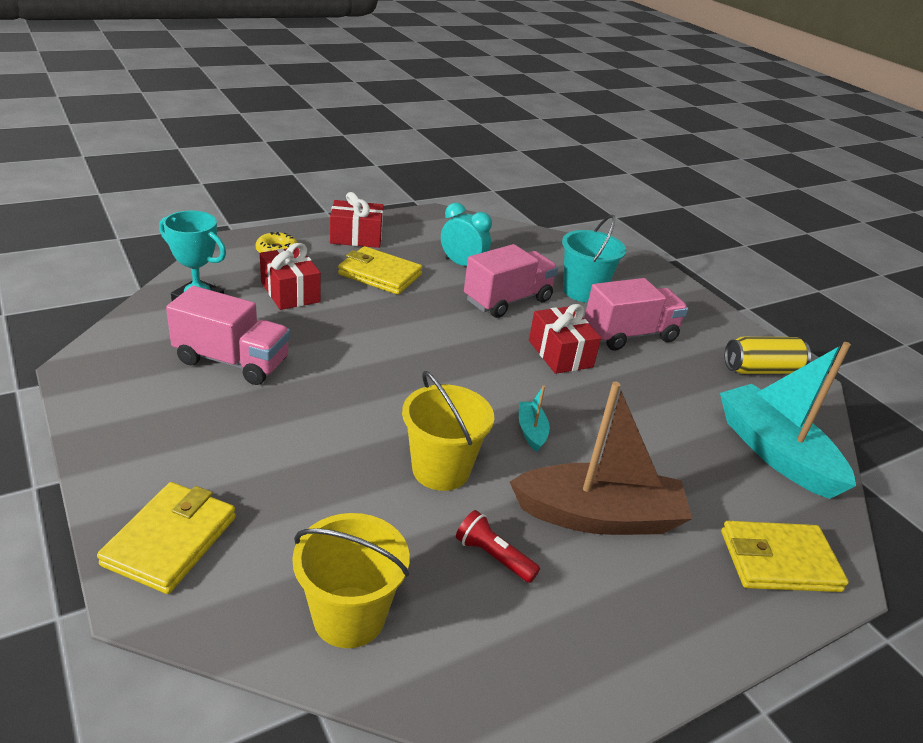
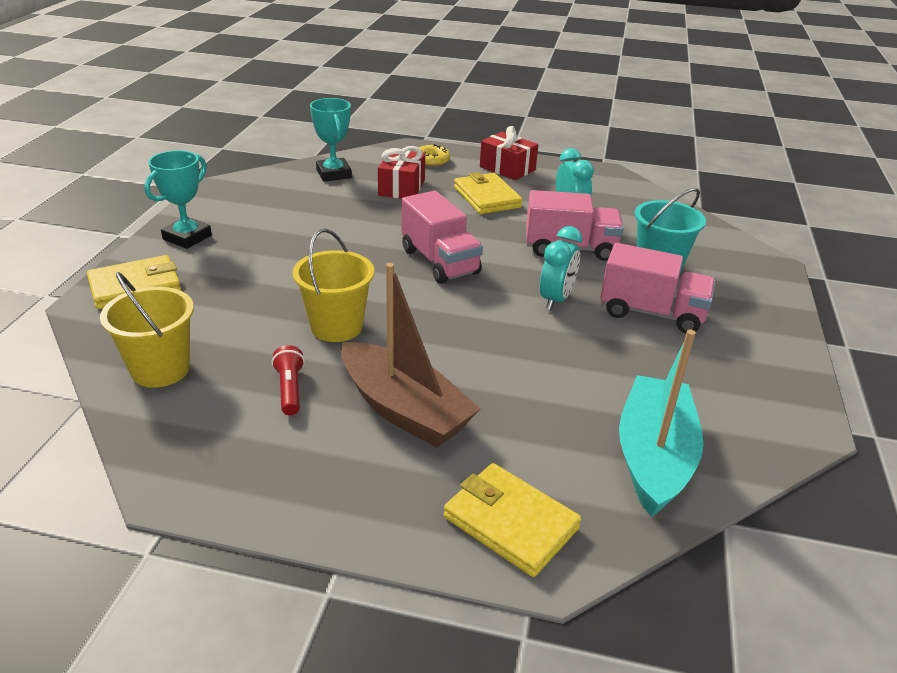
camera: 45 degrees right, 0 degrees up
(141, 448) = (187, 237): none -> turquoise trophy
(232, 361) = (303, 213): pink truck -> pink truck (440, 262)
(531, 431) = (441, 336): turquoise boat -> none
(560, 354) = (556, 300): red gift -> turquoise clock
(761, 370) = (760, 395): yellow can -> none

